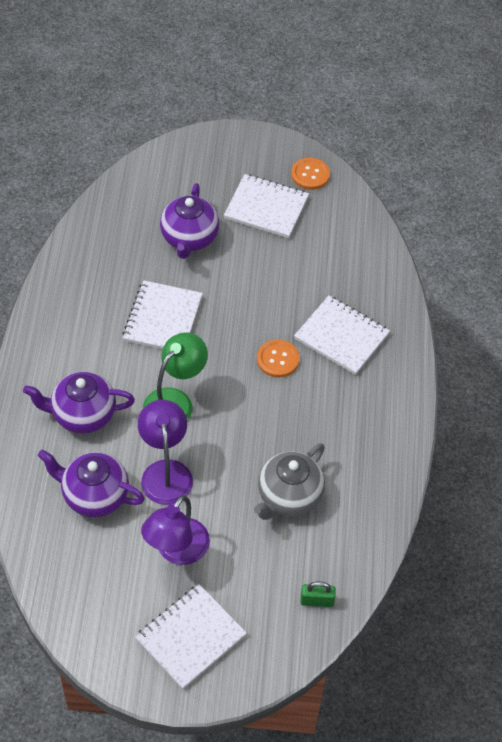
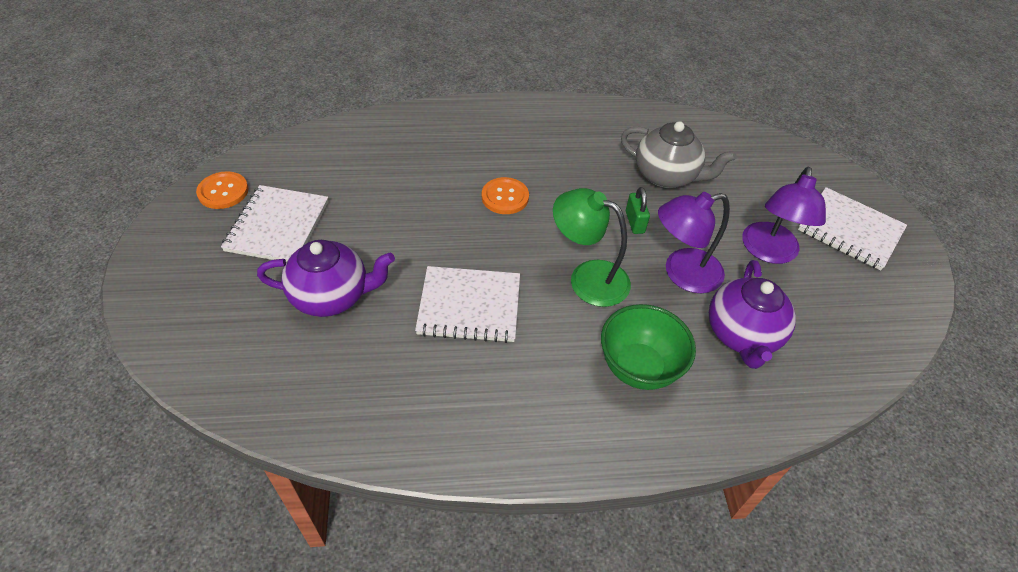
camera: 100 degrees left, 5 degrees down
(82, 415) = (638, 368): purple teapot -> green bowl
(176, 551) = (768, 252): purple lamp -> purple lamp turned 90 degrees clockwise
(317, 601) = (761, 151): green padlock -> green padlock (634, 222)
(341, 336) = (463, 152): white notebook -> none

